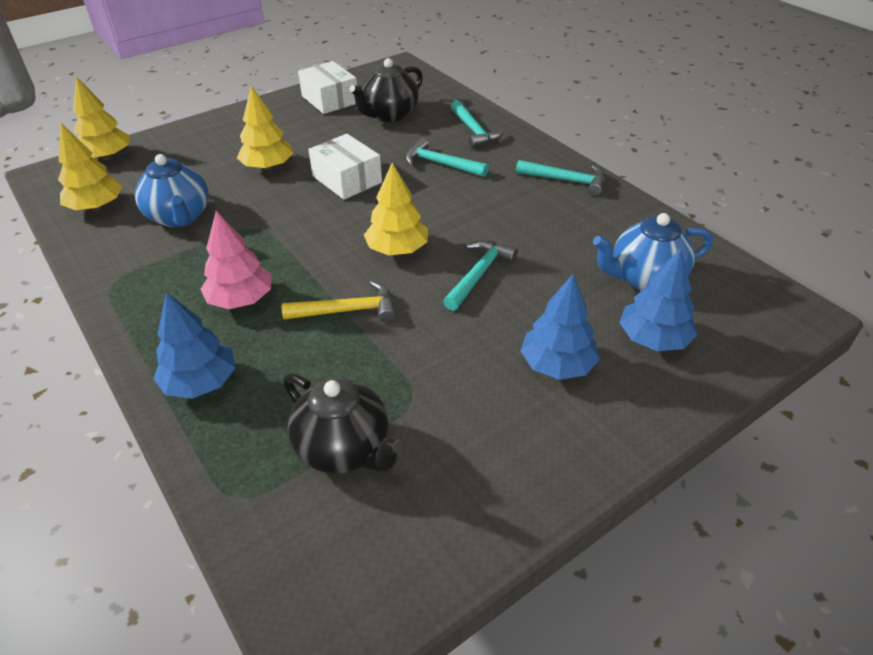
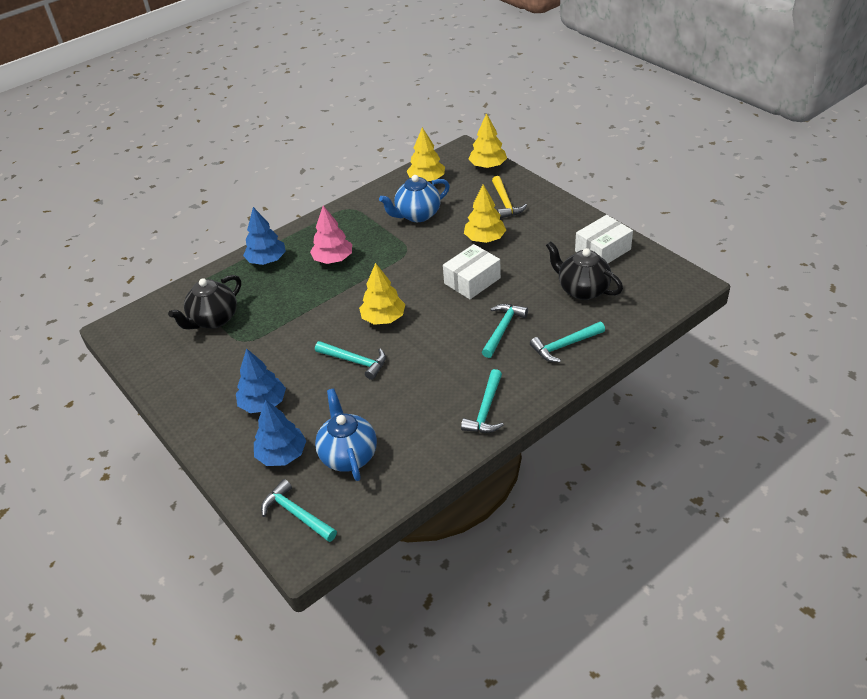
camera: 90 degrees right, 0 degrees up
(347, 310) = (320, 304): yellow hammer -> yellow hammer (505, 203)
(747, 320) = (297, 514): none -> turquoise hammer

